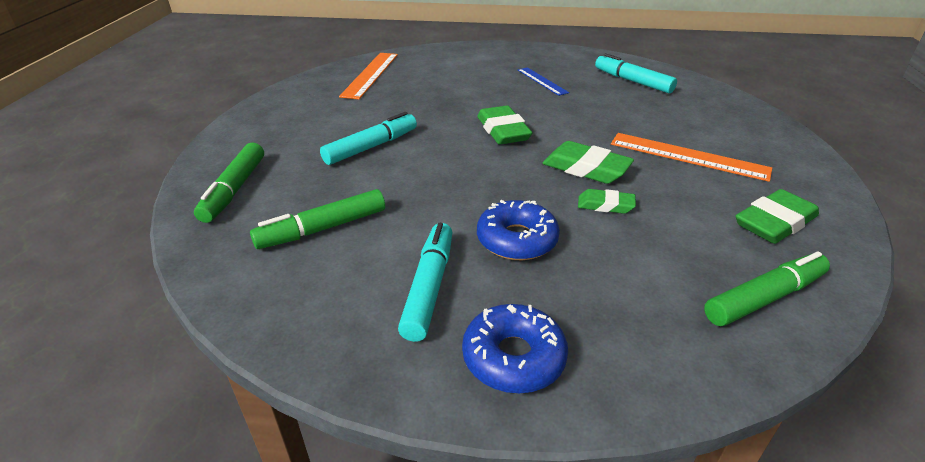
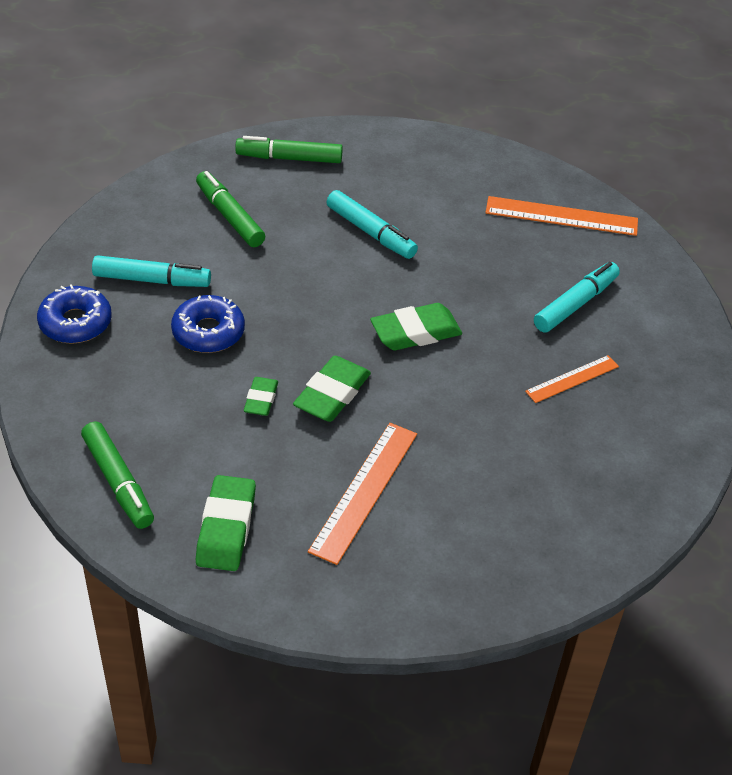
camera: 85 degrees right, 10 degrees up
(542, 81) = (572, 379): blue ruler -> orange ruler
(632, 81) = (591, 481): turquoise marker -> turquoise marker (575, 304)
(774, 223) = (226, 528): green eraser -> green eraser turned 45 degrees clockwise

